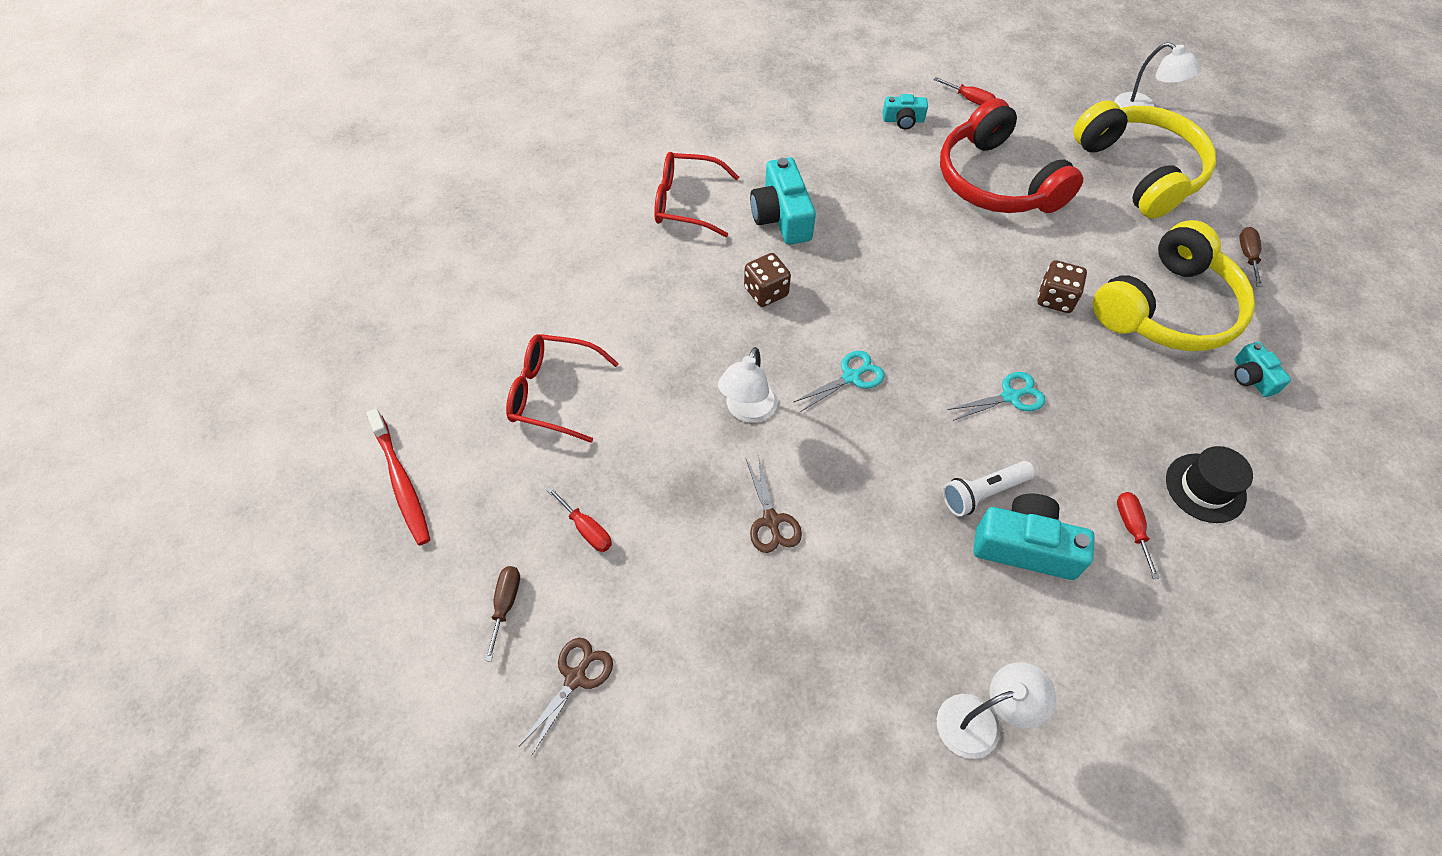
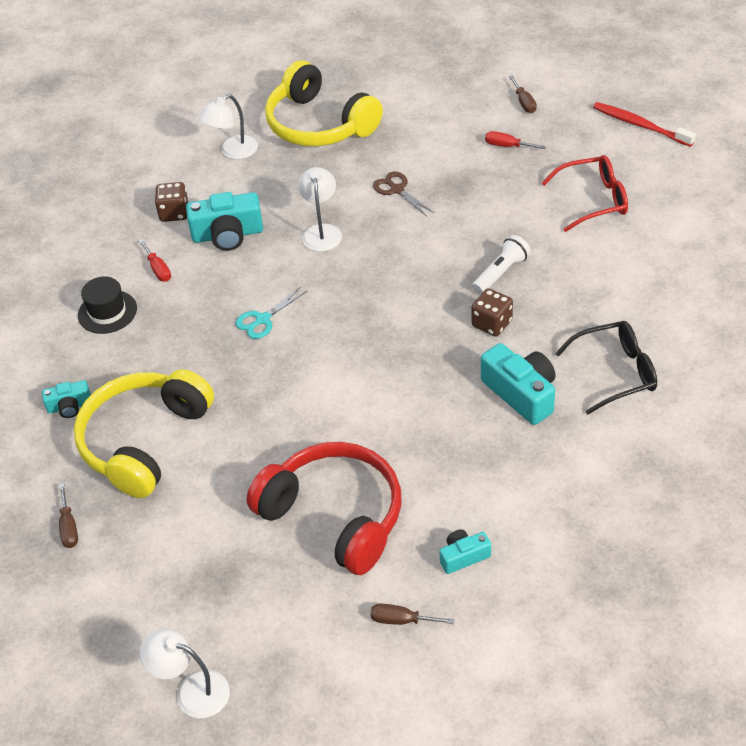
camera: 160 degrees right, 10 degrees down
(575, 678) = (461, 92): brown scissors -> none
(686, 202) = (615, 372): red glasses -> black glasses
(747, 411) = (451, 240): white lamp -> white lamp (322, 232)
(851, 377) = (389, 288): turquoise scissors -> none
(970, 100) = (401, 620): red screwdriver -> brown screwdriver
(983, 493) = (264, 253): white flashlight -> white flashlight (501, 273)
(1055, 299) = (245, 412): brown dice -> brown dice (174, 213)
(1139, 171) = (186, 592): yellow headphones -> yellow headphones (319, 124)
(1251, 377) = (69, 406): turquoise camera -> turquoise camera turned 120 degrees clockwise

